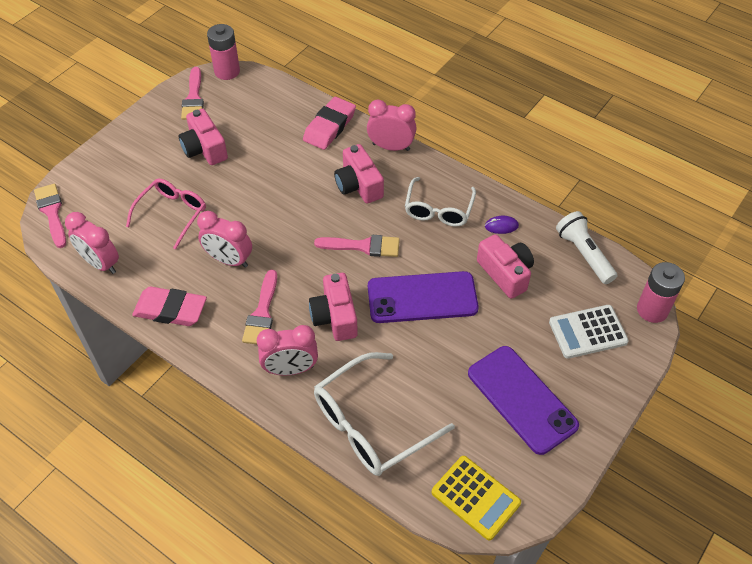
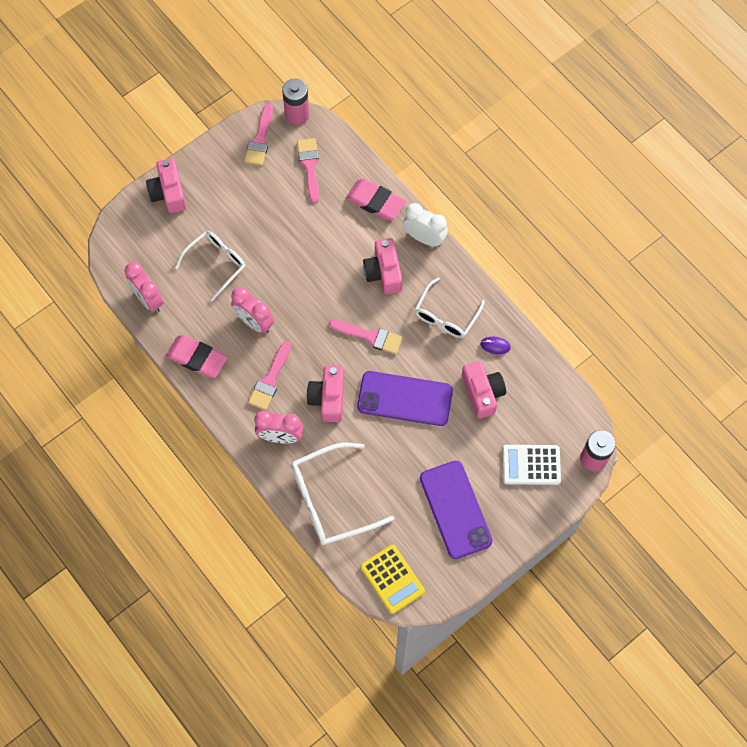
camera: 15 degrees right, 15 degrees up
(52, 212) = (115, 237): pink brush -> pink brush (309, 166)
(172, 214) = (216, 264): pink glasses -> white glasses
(204, 148) = (258, 200): pink camera -> pink camera (169, 193)
(329, 127) = (375, 202): pink eraser -> pink eraser turned 75 degrees clockwise
(391, 147) = (424, 238): pink clock -> white clock
(584, 254) = (556, 391): white flashlight -> none

